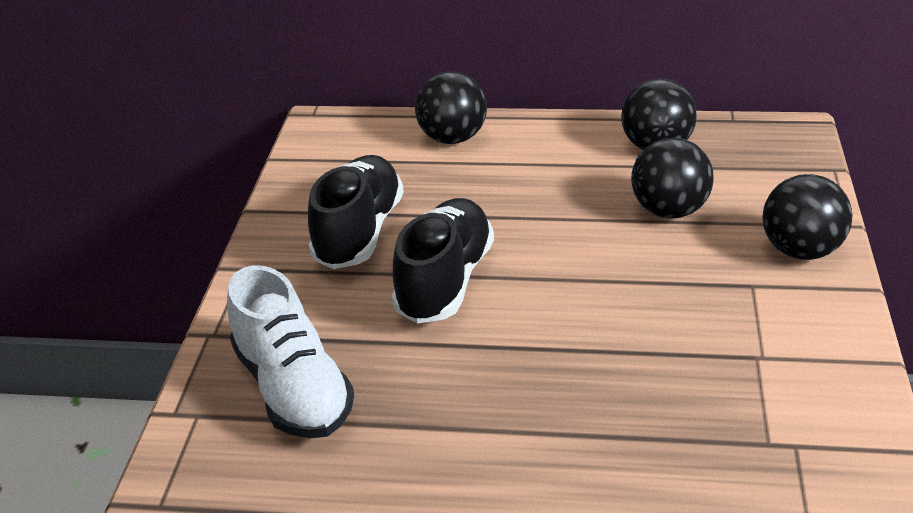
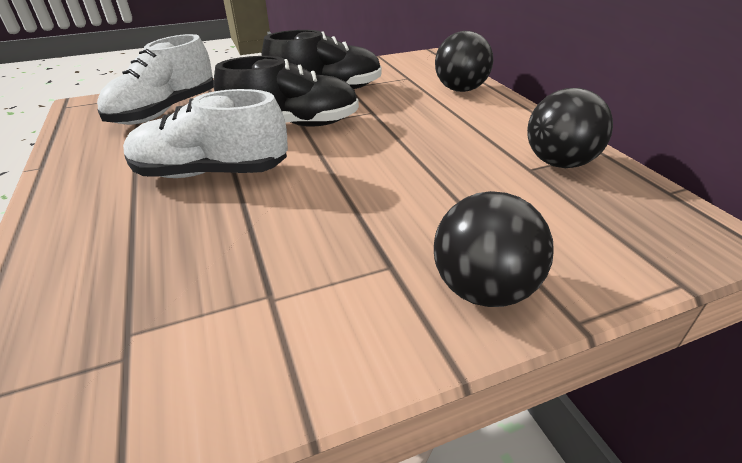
camera: 60 degrees right, 0 degrees up
(520, 364) = (211, 173): none -> white shoe
(669, 211) = (468, 191): black ball -> none

